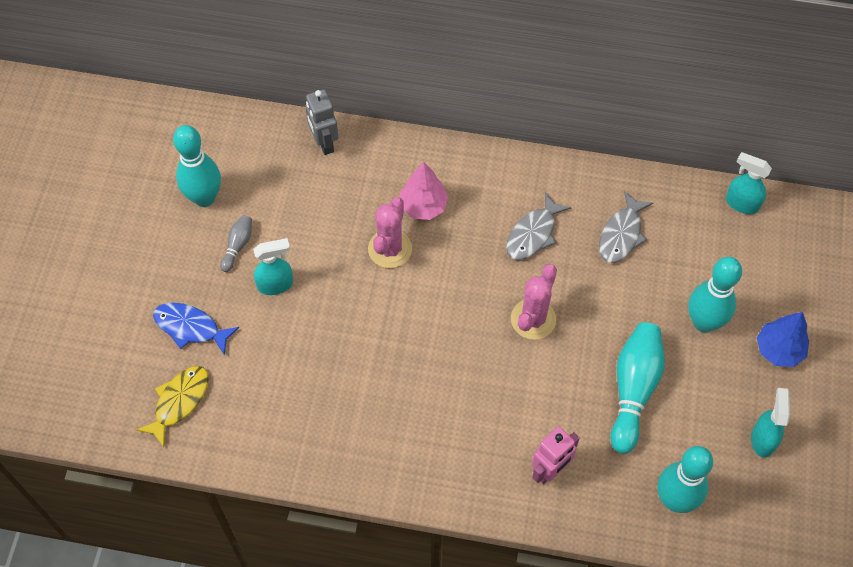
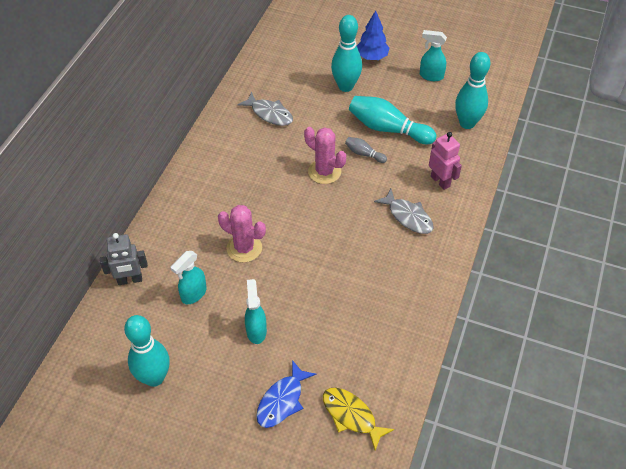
camera: 80 degrees left, 10 degrees down
(238, 245) = (211, 355): grey bowling pin -> grey bowling pin (364, 154)
(423, 206) = (212, 221): pink tree -> none
(533, 234) = (255, 160): grey fish -> grey fish (408, 216)
(741, 203) = (263, 52): turquoise spray bottle -> turquoise spray bottle (193, 294)

